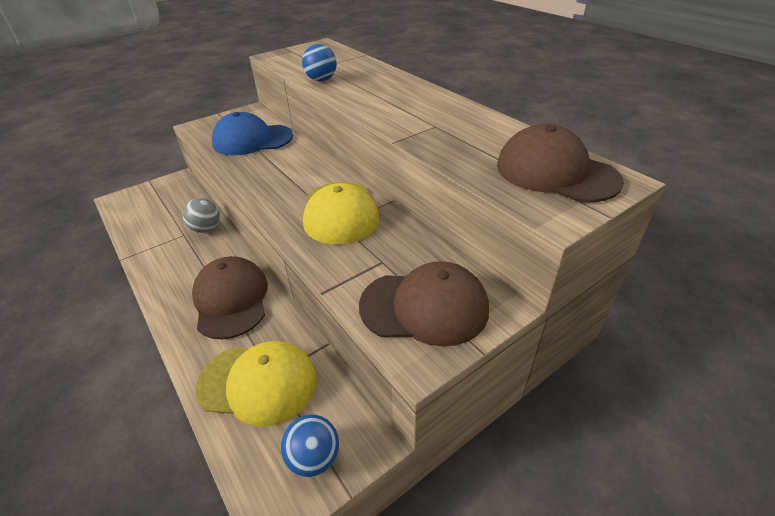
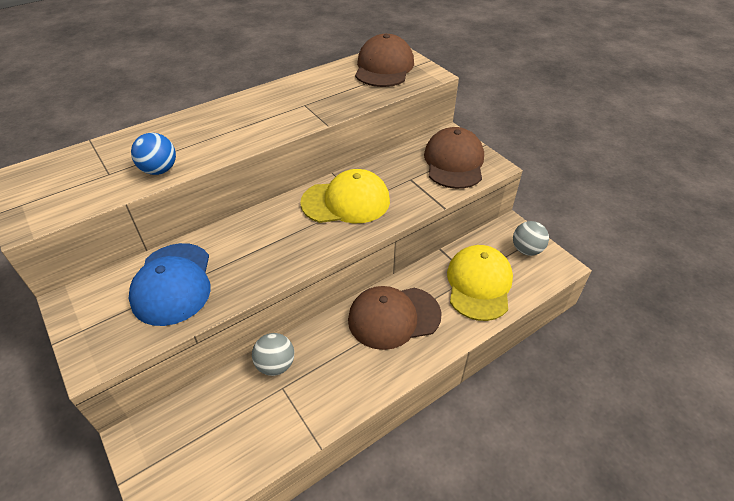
camera: 90 degrees left, 5 degrees up
(314, 457) = (526, 250): blue ball -> grey ball
(555, 172) = (384, 67): brown cap -> brown cap turned 150 degrees clockwise

